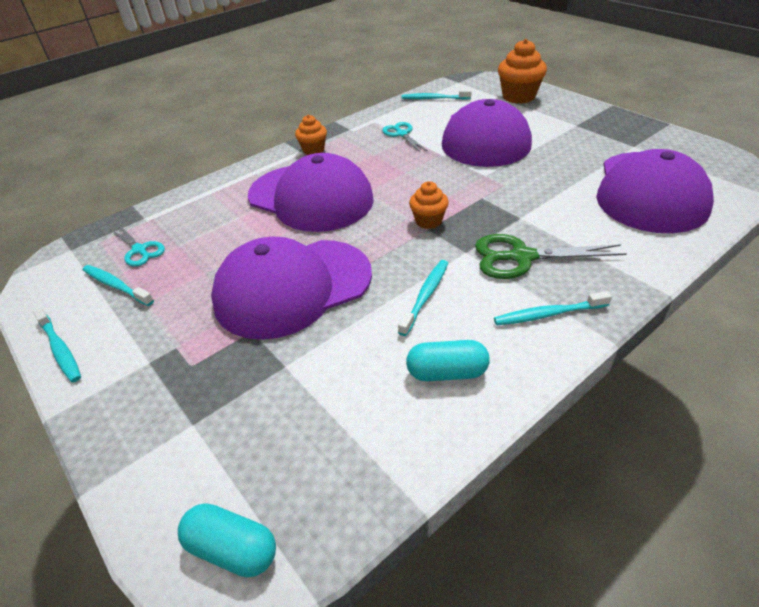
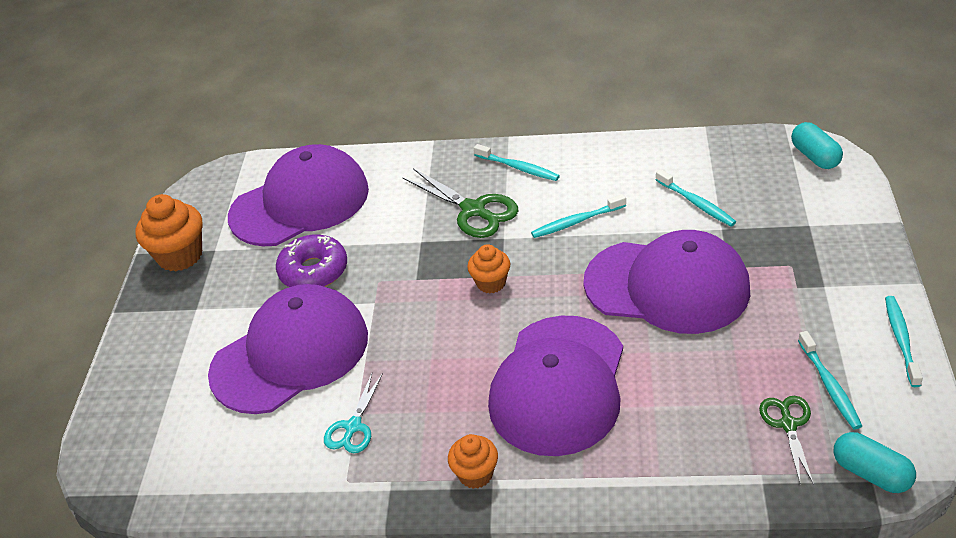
camera: 135 degrees left, 0 degrees up
(139, 250) = (788, 424): turquoise scissors -> green scissors
(311, 198) = (558, 385): purple cap -> purple cap turned 150 degrees counterclockwise
(434, 99) = (221, 476): turquoise toothbrush -> turquoise toothbrush (696, 203)
(447, 372) = (622, 171): turquoise capsule -> turquoise capsule (871, 473)
(518, 96) = (148, 398): orange cupcake -> orange cupcake (180, 256)
(553, 168) = (314, 271): none -> purple donut

